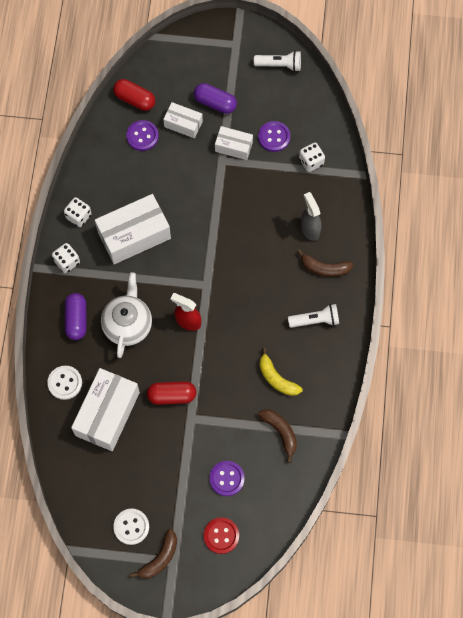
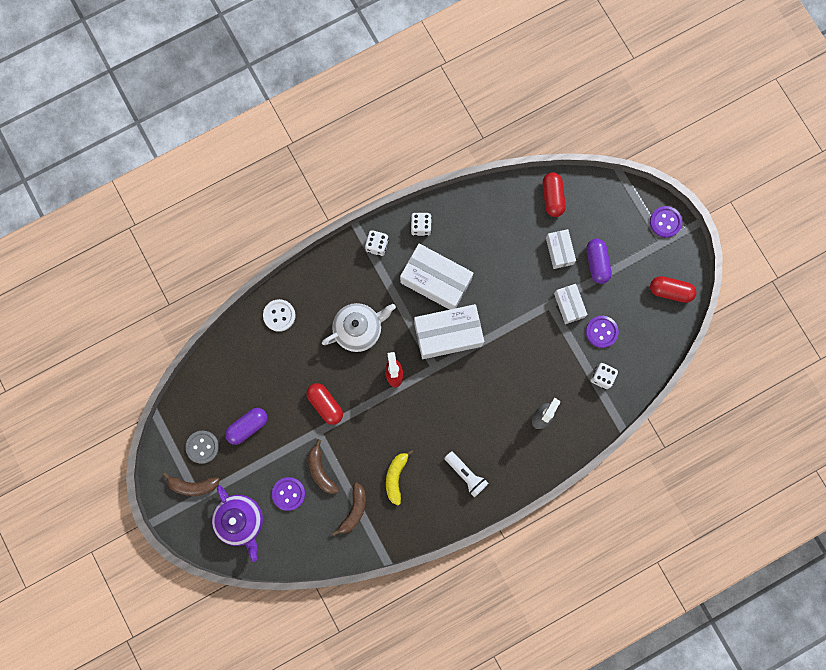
camera: 55 degrees right, 10 degrees up
(76, 319) = (335, 287): purple capsule -> purple capsule (248, 426)
(107, 414) = (277, 365): white box -> white box (448, 334)
(131, 527) = (202, 447): white button -> grey button
(142, 136) = (525, 226): purple button -> purple button (665, 222)
(221, 536) = (241, 520): red button -> purple teapot
(279, 65) = (670, 291): white flashlight -> red capsule
(324, 268) = (516, 451): brown banana -> brown banana (321, 470)

